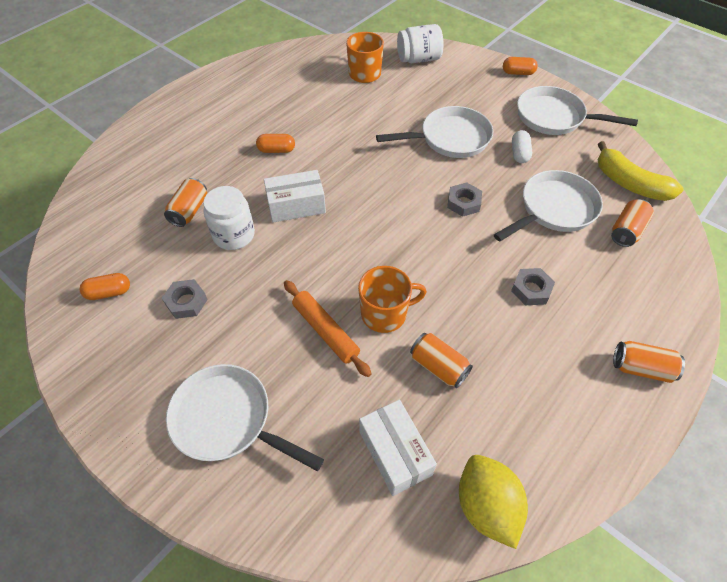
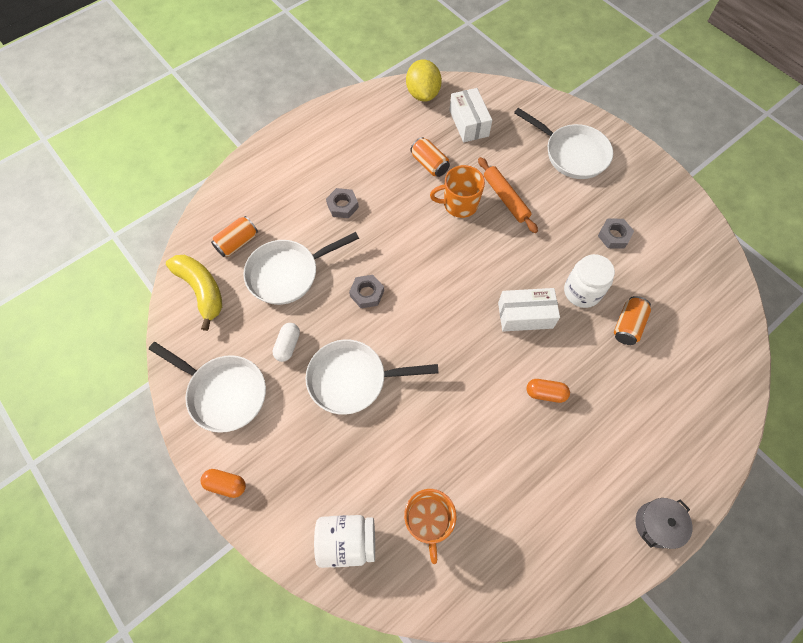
camera: 170 degrees left, 10 degrees up
(109, 292) = (679, 253): orange capsule -> none
(195, 90) = (656, 524): none -> grey pot
(641, 368) = (294, 144): orange can -> none

